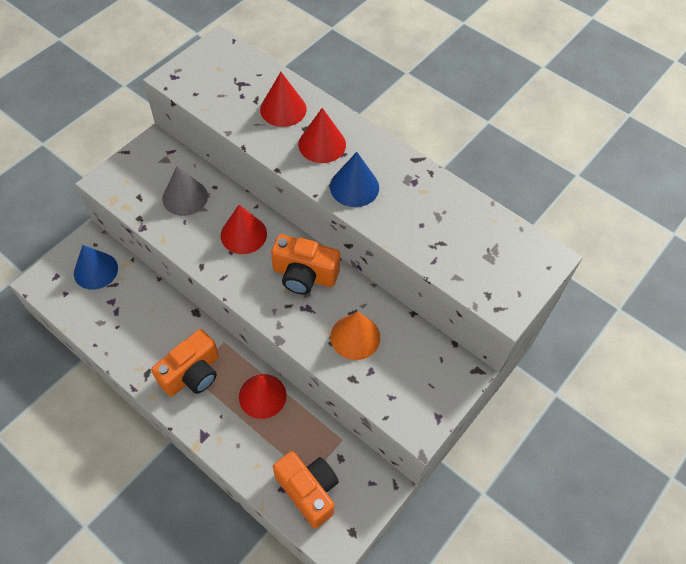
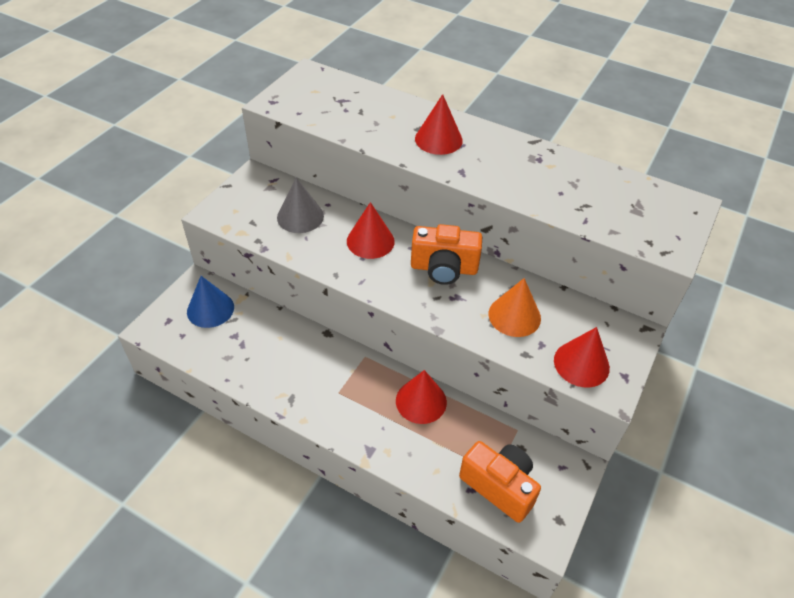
camera: 10 degrees left, 10 degrees down
(192, 374) = (340, 391): orange camera -> none
(283, 109) = (390, 116): red cone -> red cone (581, 364)
(354, 187) = (483, 169): blue cone -> none

